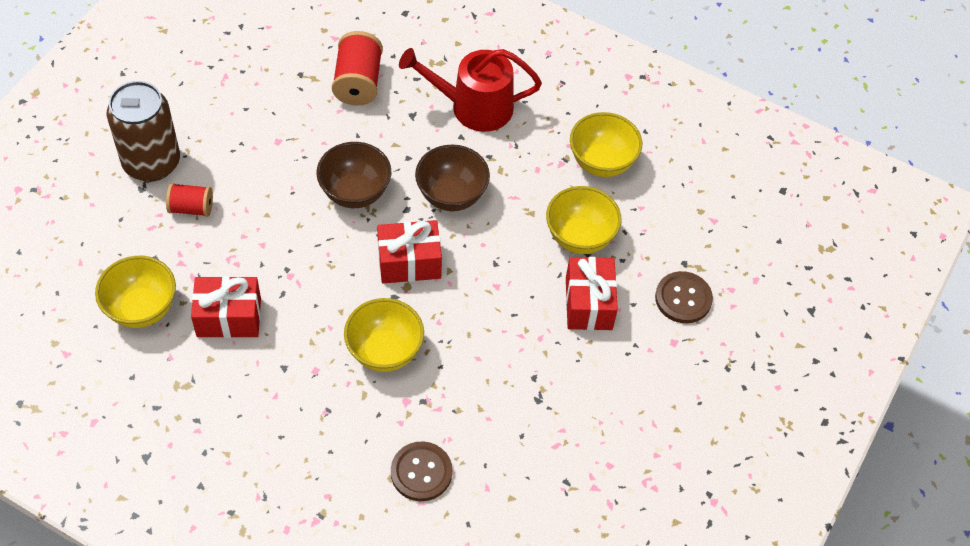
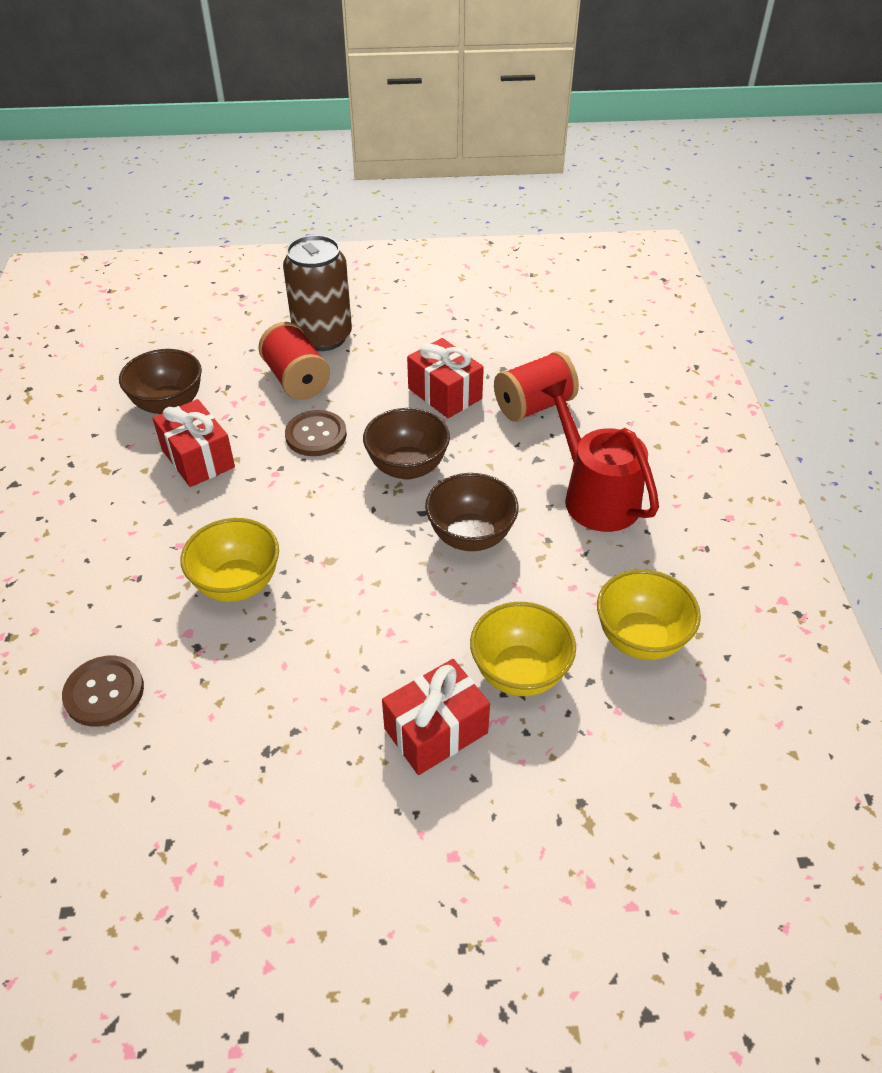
camera: 60 degrees right, 10 degrees down
(142, 308) = (169, 405): yellow bowl -> brown bowl
(191, 208) = (296, 380): red spool -> red spool, size x1.58
(409, 262) = (360, 547): red gift -> red gift (445, 394)
(683, 298) = (527, 830): brown button -> brown button (316, 435)

